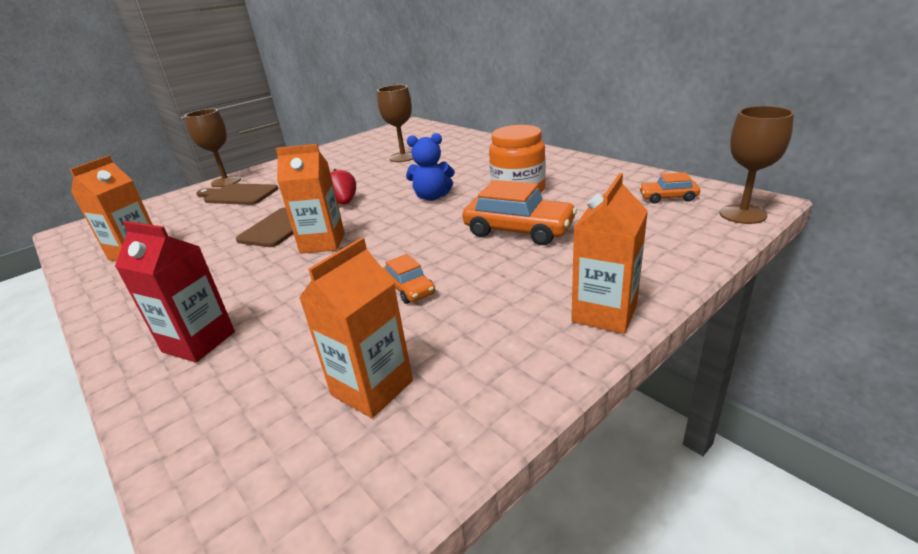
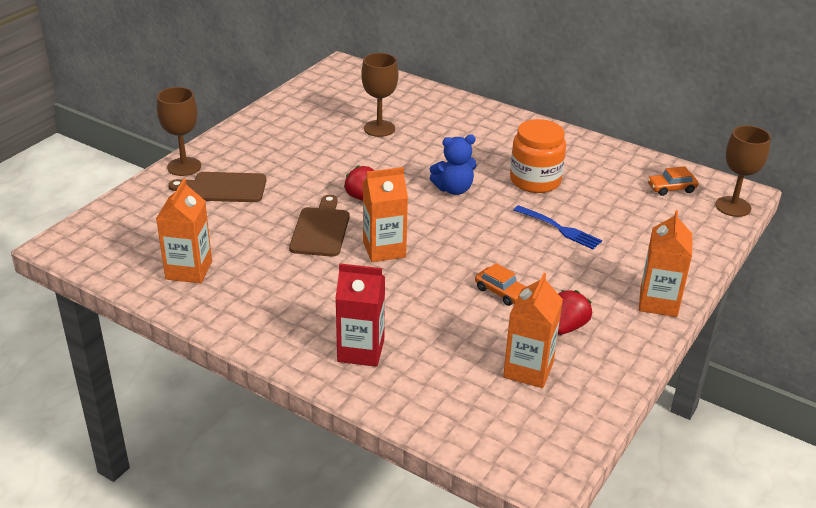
camera: 20 degrees left, 5 degrees up
(462, 334) = (567, 327): none -> red strawberry
(518, 230) = (559, 228): orange car -> blue fork

